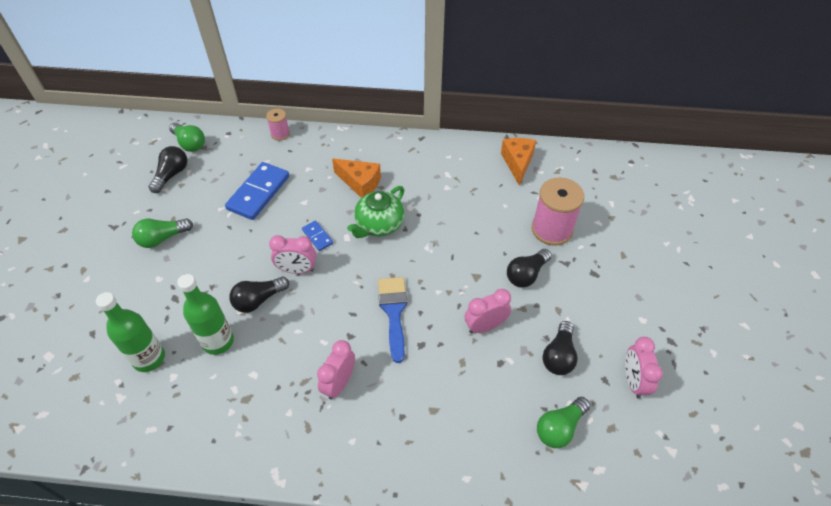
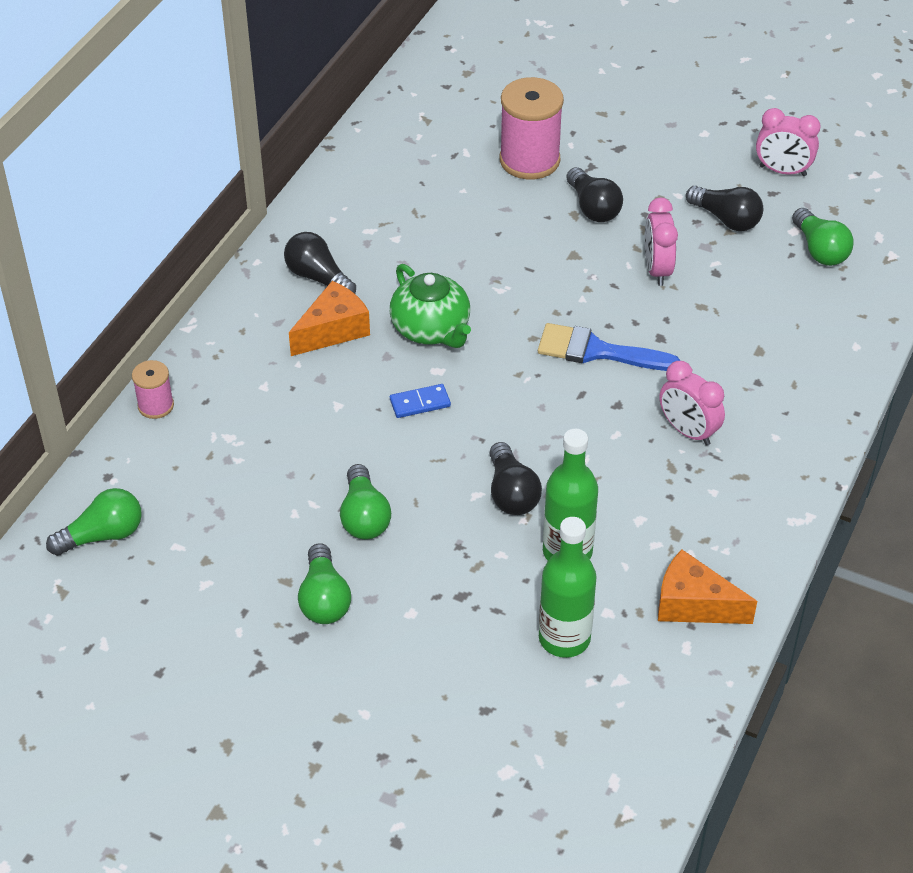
camera: 70 degrees left, 5 degrees down
(172, 175) = (172, 571): black light bulb -> black light bulb (318, 277)
(224, 237) = (364, 516): none -> green light bulb
(258, 193) = (286, 458): blue domino -> none
(297, 270) = (474, 438): pink clock -> none
(517, 163) = (389, 153): orange cheese -> orange cheese (693, 604)

